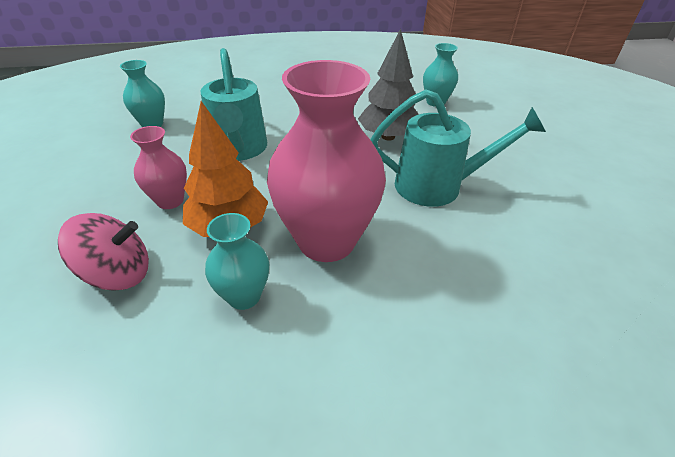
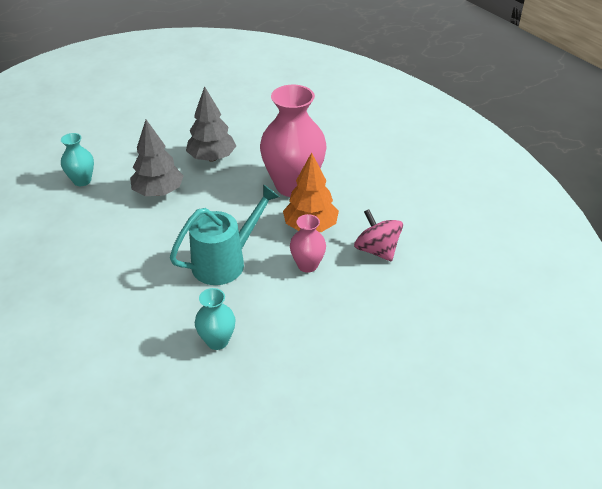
camera: 115 degrees left, 0 degrees up
(244, 296) = (352, 199): turquoise vase -> none
(438, 186) = (212, 158): turquoise watering can -> grey tree

